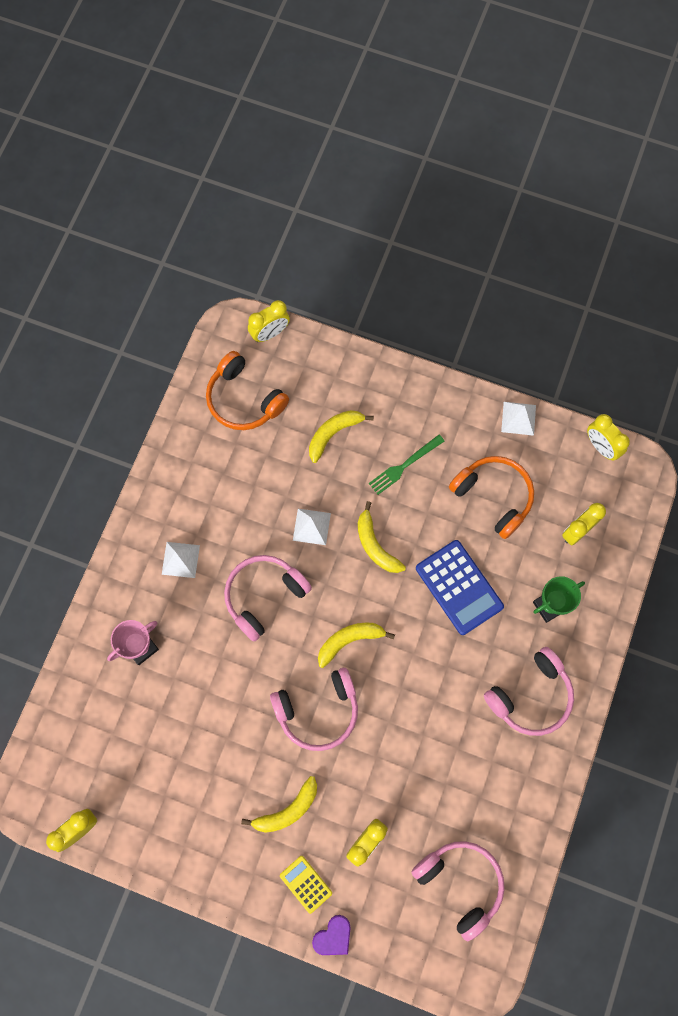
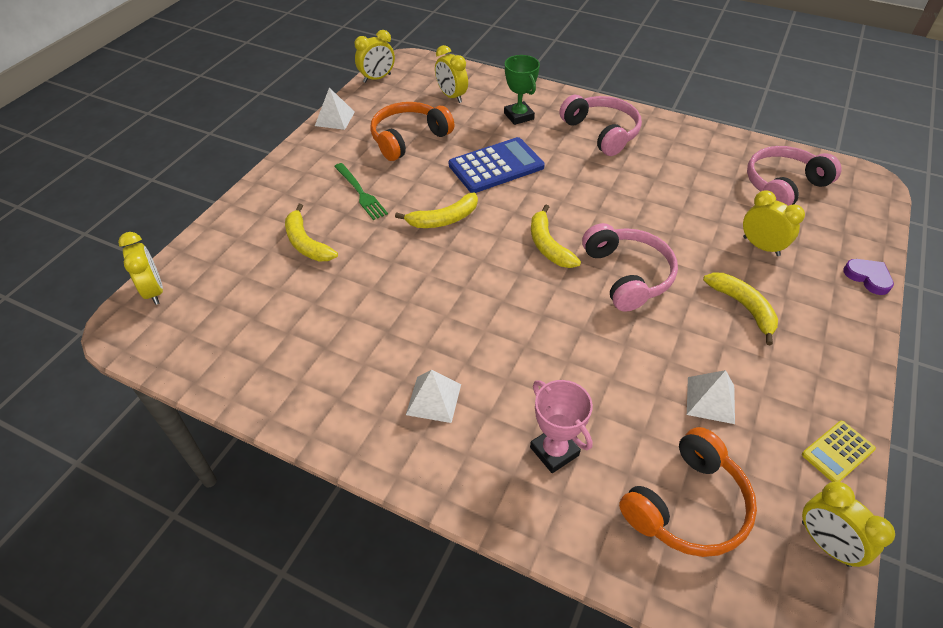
camera: 85 degrees left, 25 degrees down
(244, 399) = (231, 321): orange headphones -> orange headphones (687, 505)
(264, 596) = (492, 314): pink headphones -> none
(305, 884) = (820, 296): yellow calculator -> yellow calculator (838, 452)
(311, 526) = (413, 268): white pyramid -> white pyramid (710, 400)

